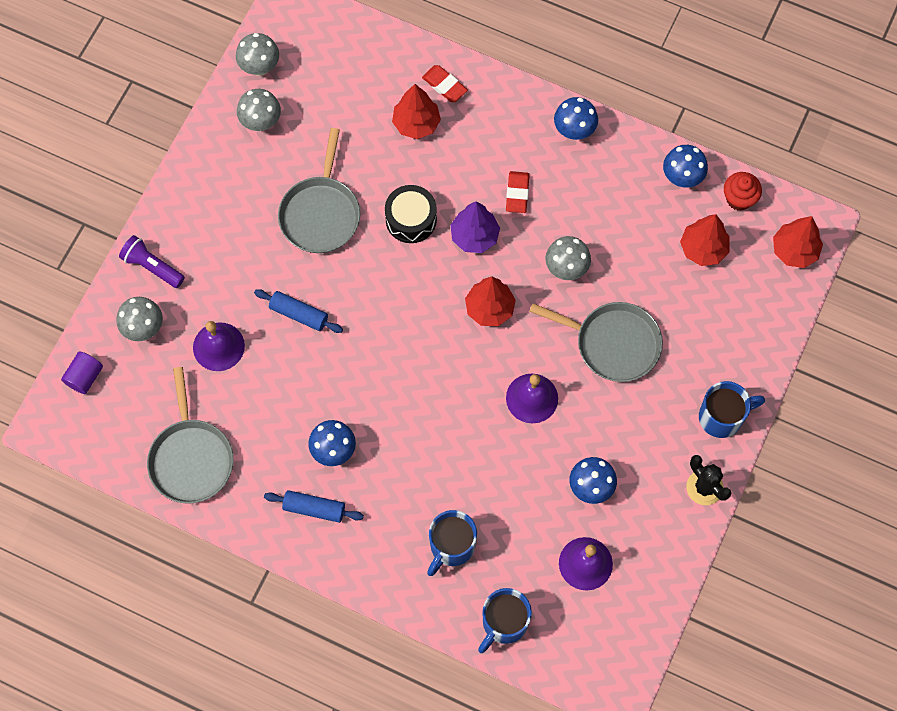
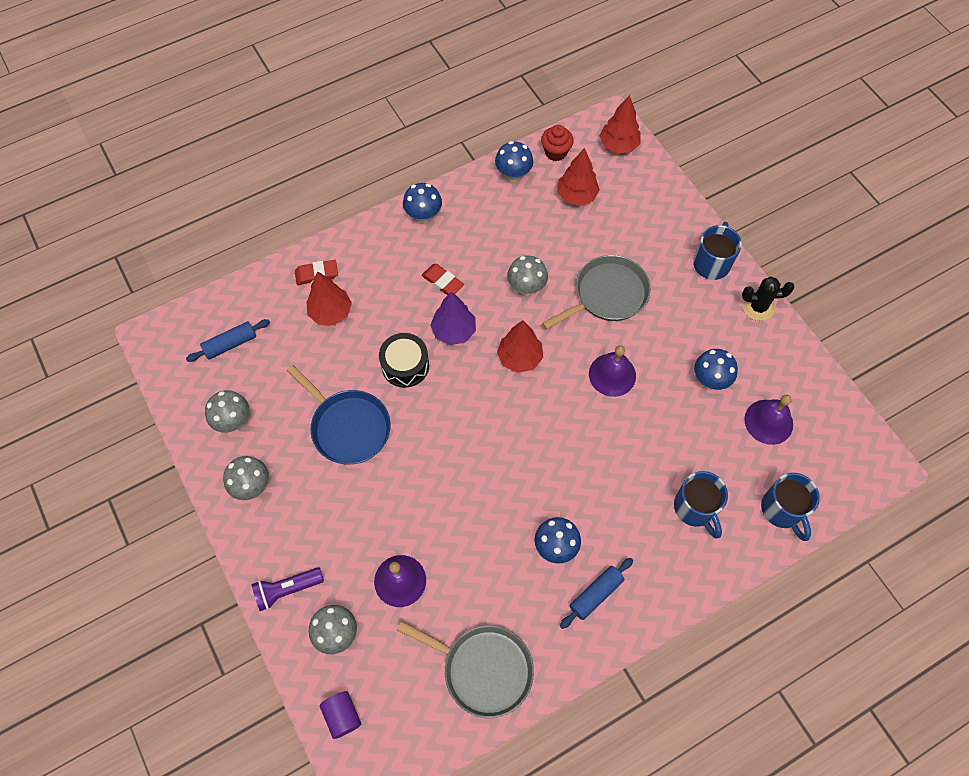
camera: 55 degrees left, 5 degrees down
(260, 67) = (186, 392): grey mushroom -> grey mushroom (252, 486)
(299, 314) = (420, 498): blue rolling pin -> blue rolling pin (230, 344)
(321, 214) = (348, 427): grey pan -> blue pan

